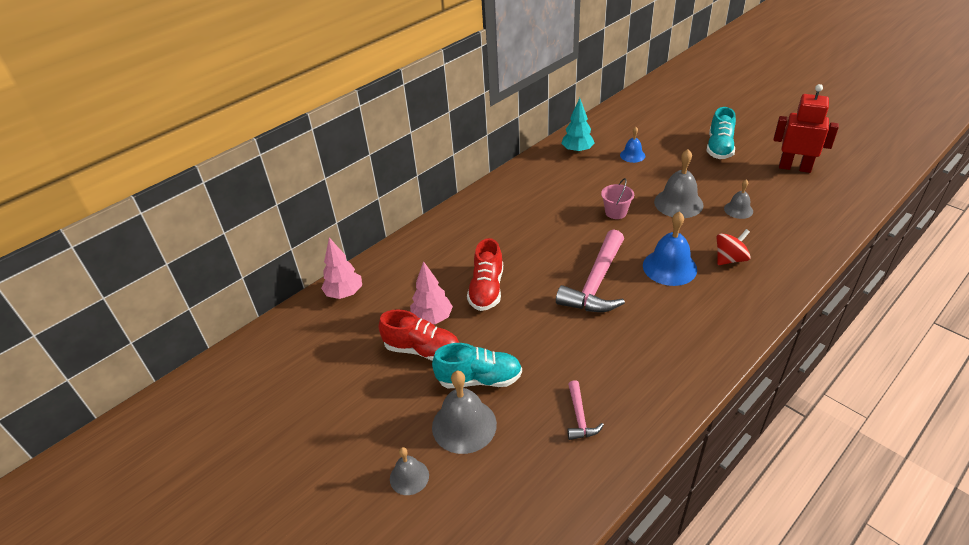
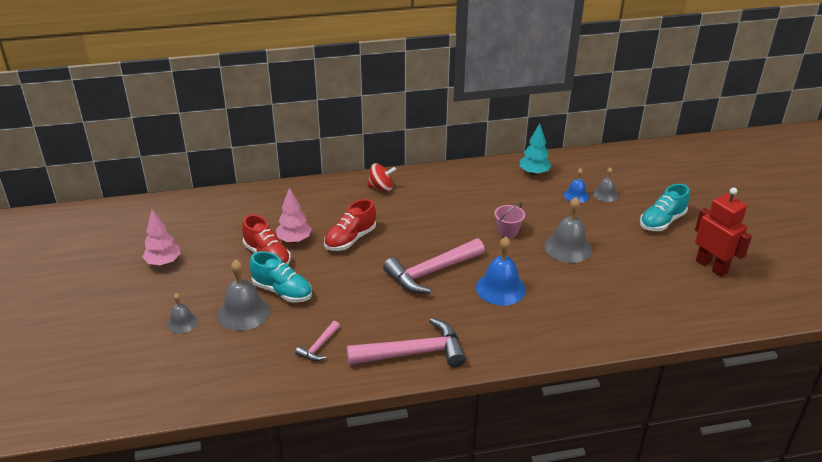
camera: 30 degrees right, 5 degrees down
(344, 294) = (257, 198): pink tree -> pink tree (163, 262)
(670, 370) = (414, 353): none -> pink hammer
(730, 259) = (556, 306): red spinning top -> red spinning top (381, 188)
(738, 210) = (613, 275): grey bell -> grey bell (605, 194)

